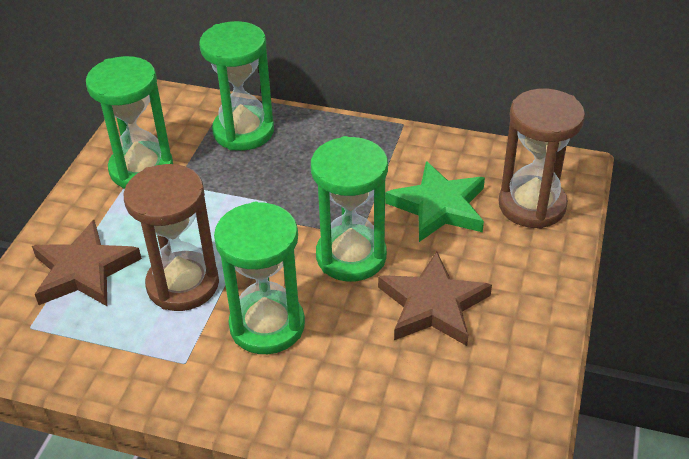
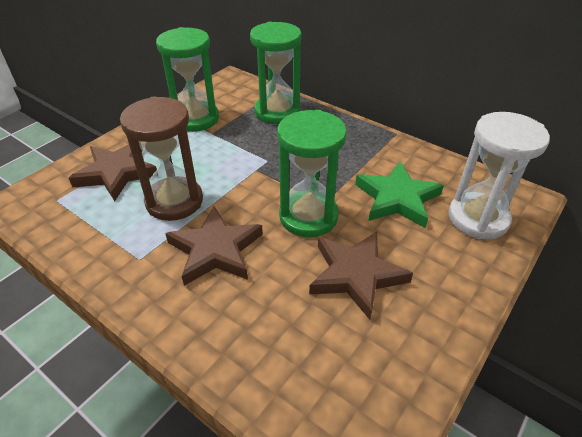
camera: 20 degrees right, 0 degrees up
(267, 325) = (216, 250): green hourglass -> brown star
(532, 205) = (478, 218): brown hourglass -> white hourglass

